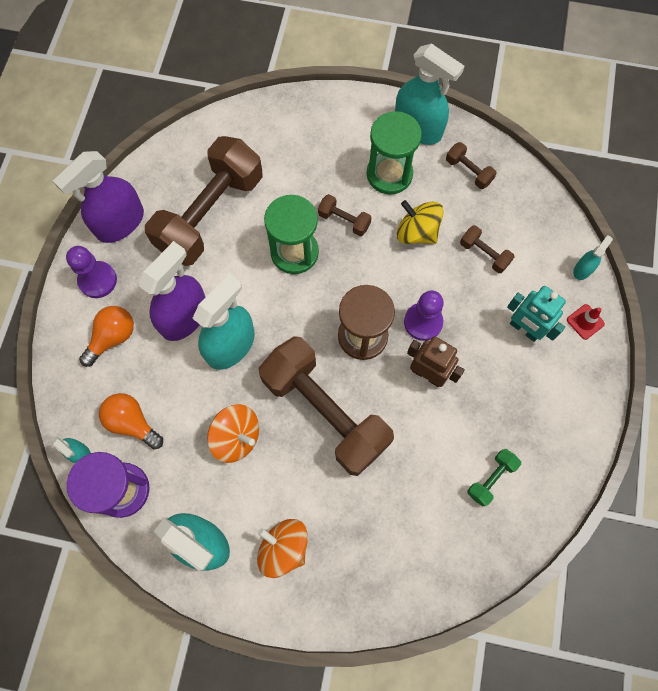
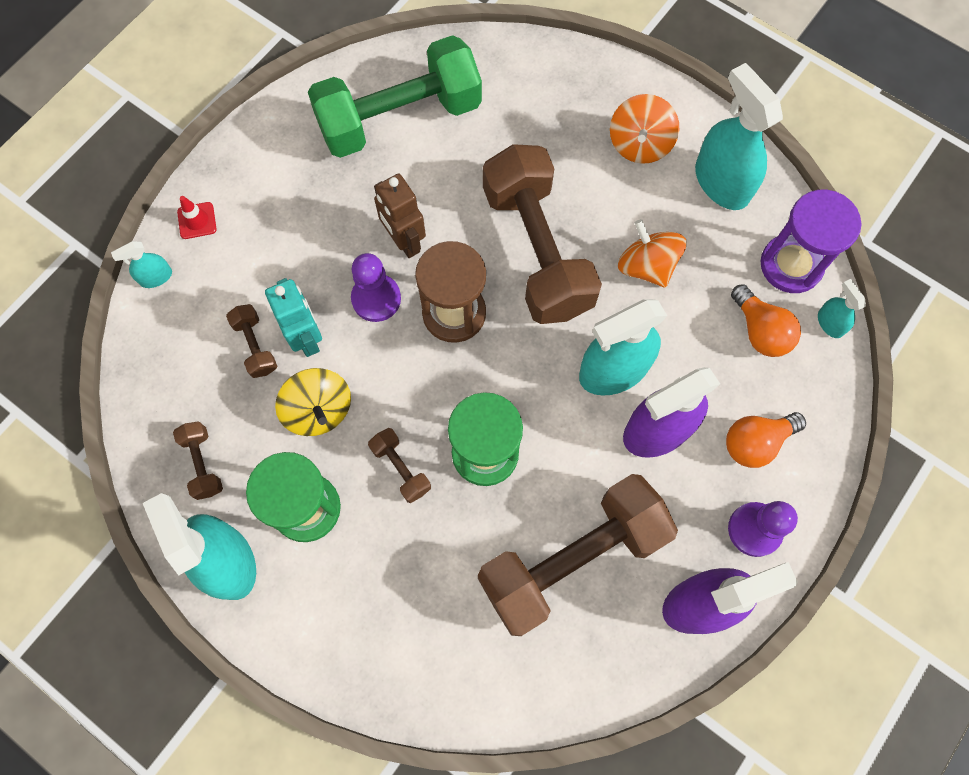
camera: 155 degrees left, 0 degrees up
(283, 548) = (639, 144): orange spinning top -> orange spinning top turned 45 degrees clockwise
(491, 478) = (399, 118): green dumbbell -> green dumbbell, size x2.47
(524, 329) = (268, 242): turquoise robot -> turquoise robot (306, 337)

